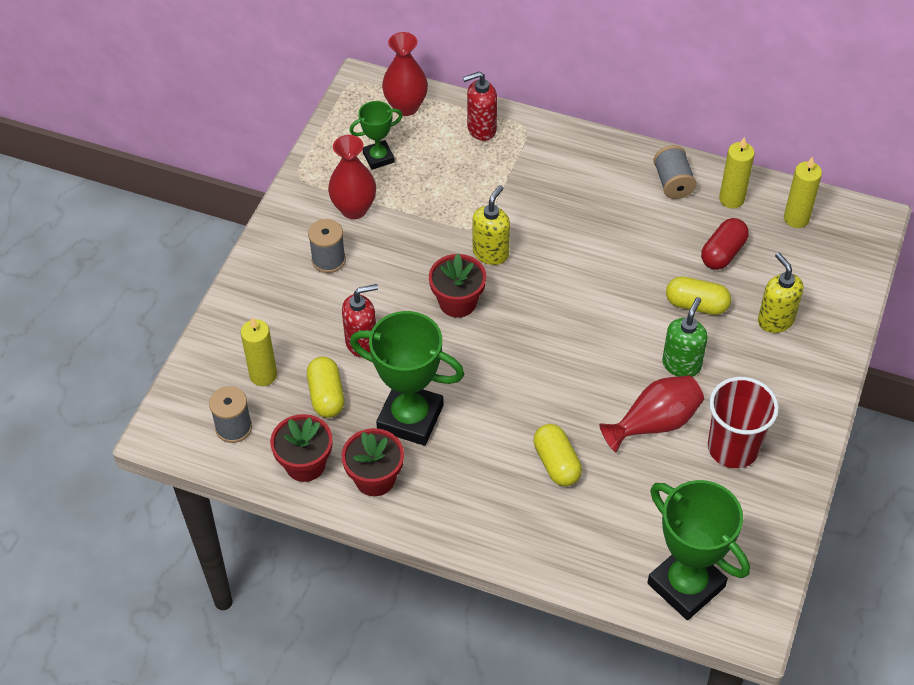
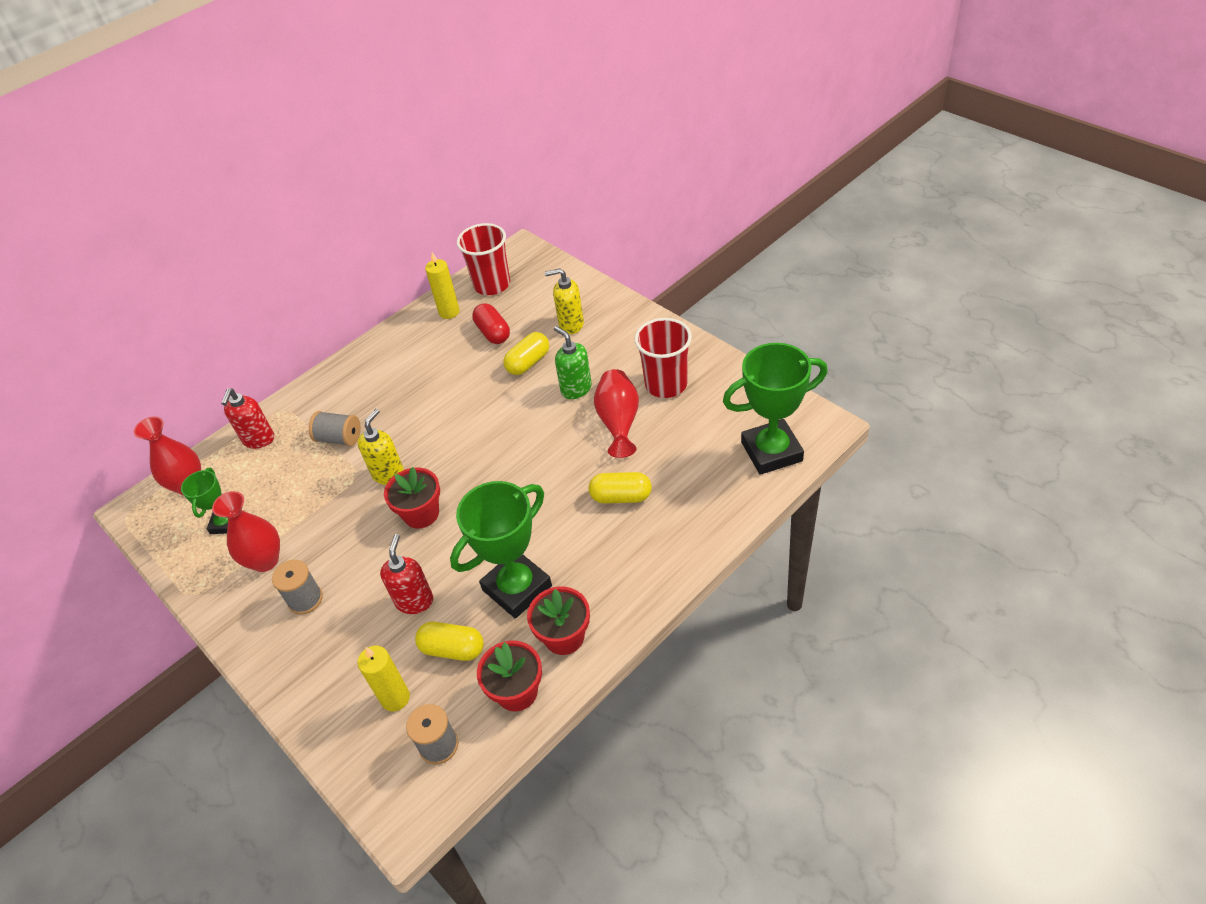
camera: 60 degrees left, 5 degrees down
(491, 253) = (388, 474): yellow soap dispenser -> yellow soap dispenser turned 60 degrees clockwise
(673, 183) = (409, 339): grey spool -> grey spool (339, 438)
(796, 218) = (492, 285): yellow candle -> red cup

